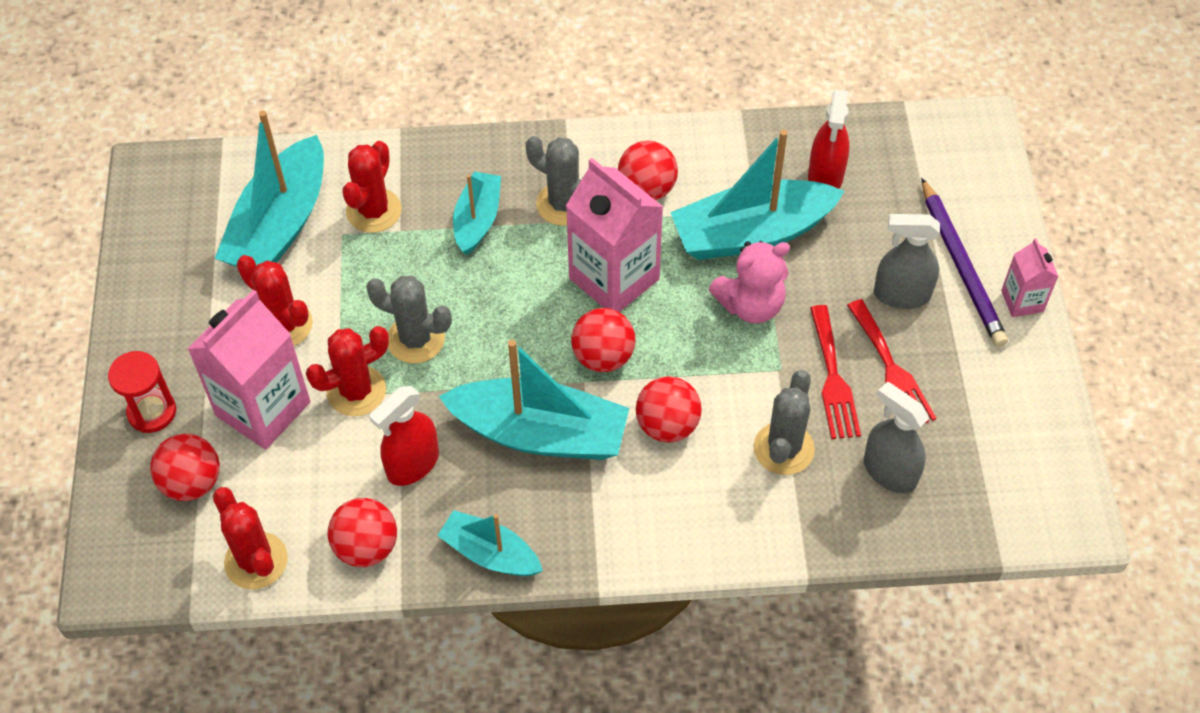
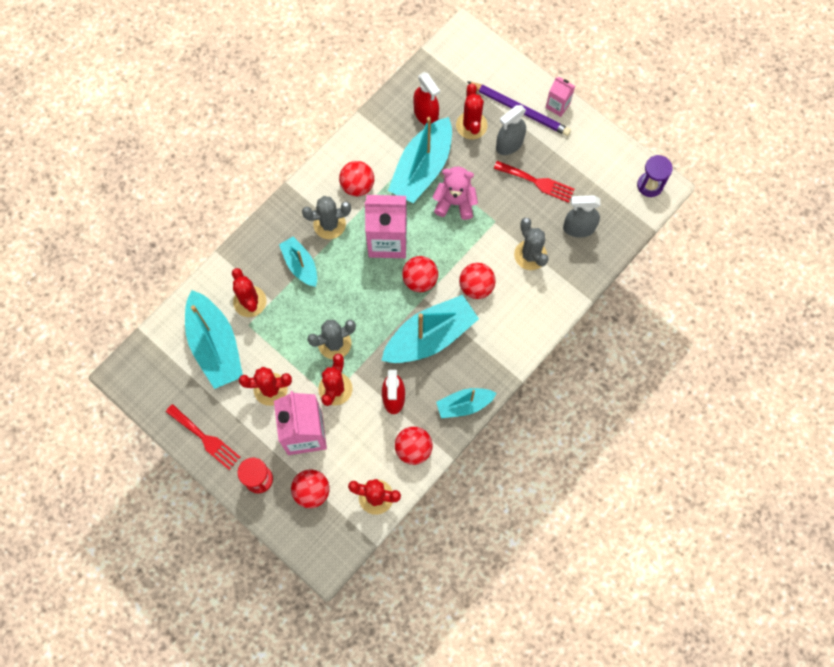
camera: 45 degrees left, 15 degrees up
(750, 305) = (455, 202): pink teddy bear -> pink teddy bear turned 105 degrees counterclockwise
(833, 378) = (519, 207): red fork -> red fork (205, 438)
(873, 234) = (471, 125): none -> red cactus
(1056, 503) = (650, 185): none -> purple hourglass

